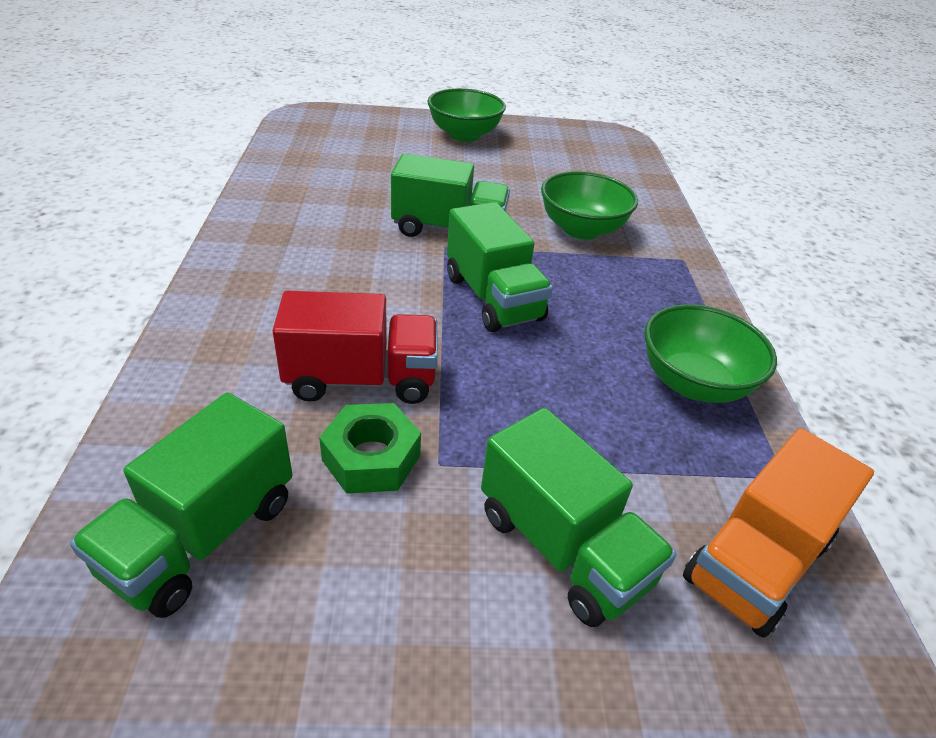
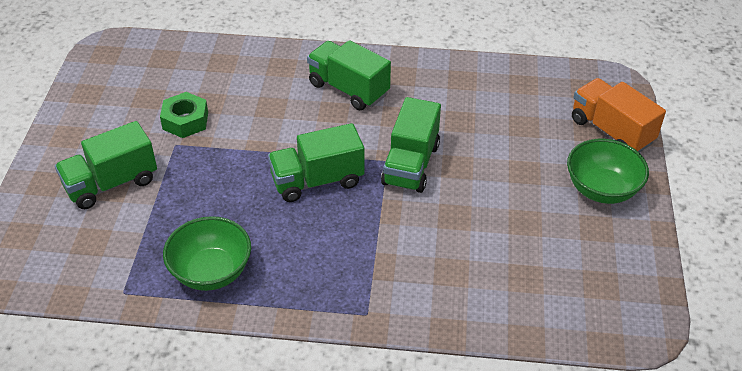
camera: 100 degrees right, 5 degrees up
(202, 536) = (156, 72): green truck -> green truck (348, 89)
(361, 379) = (244, 117): red truck -> none
(581, 229) = (416, 250): green bowl -> none
(756, 561) = (76, 258): orange truck -> orange truck (611, 131)

